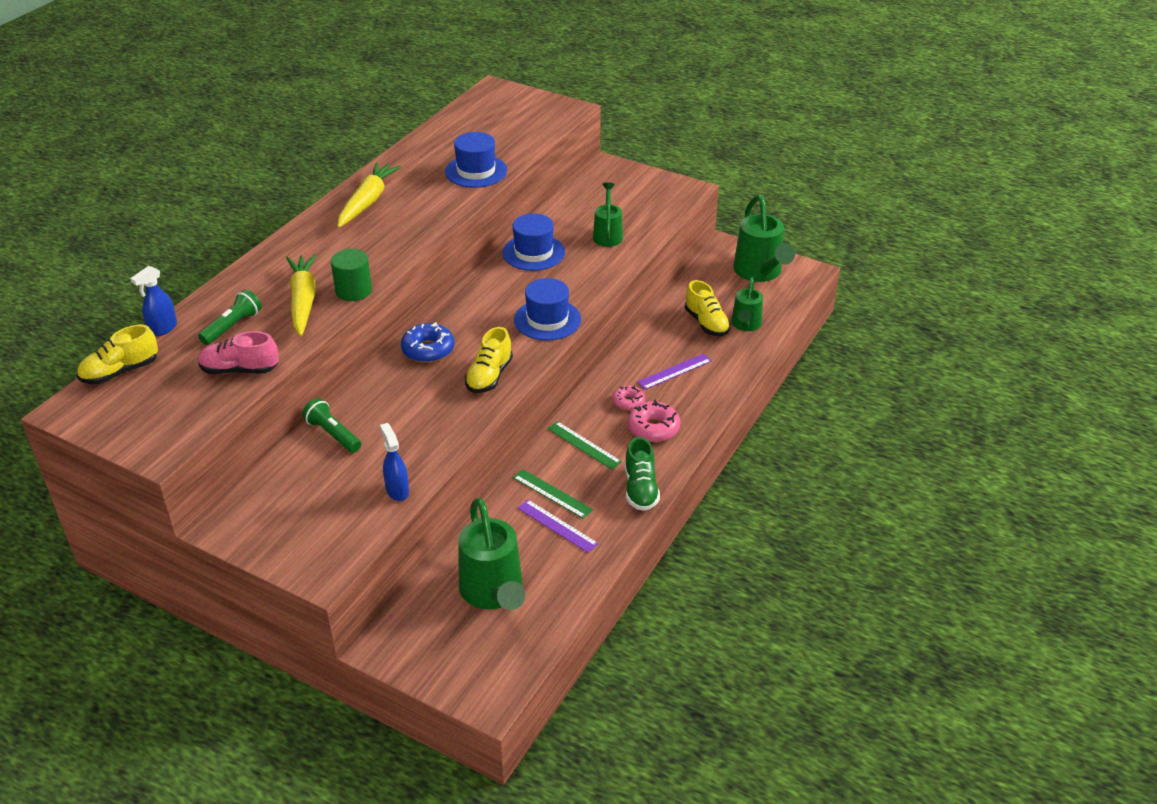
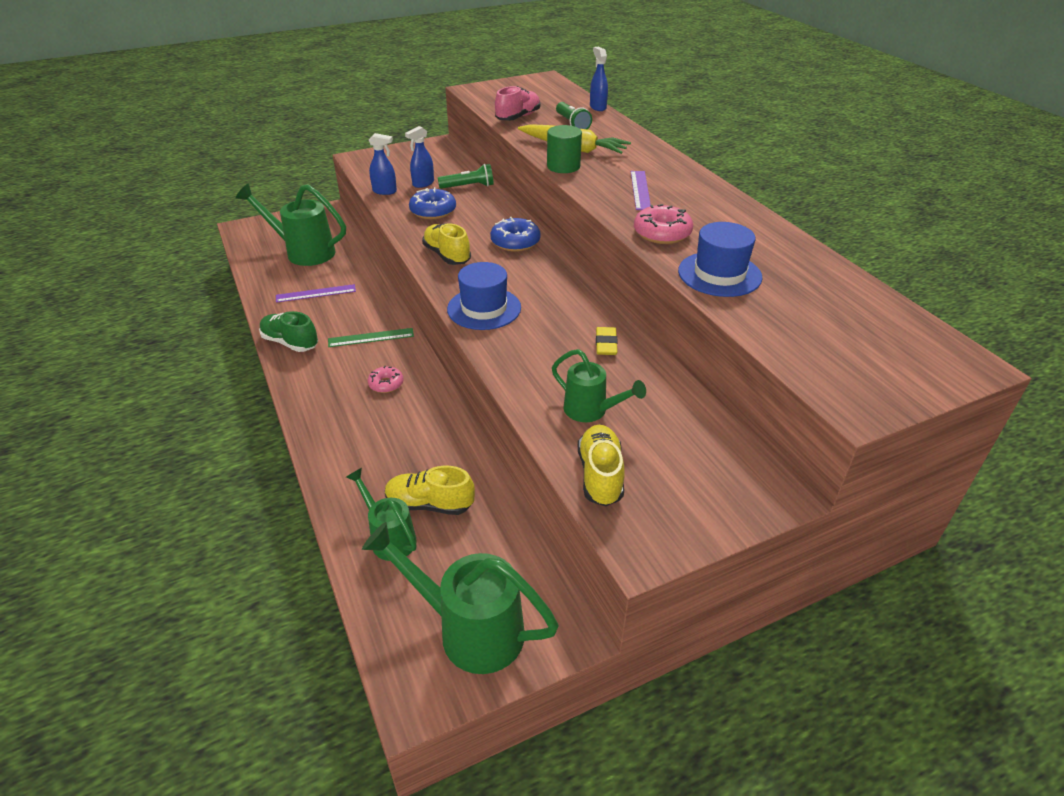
camera: 125 degrees right, 0 degrees up
(120, 372) = (564, 92): yellow shoe -> yellow shoe (600, 475)
(353, 472) = (423, 184): none -> blue spray bottle
(367, 202) = (707, 204): yellow carrot -> none
(413, 429) = (433, 211): none -> blue donut
(533, 253) = (606, 344): blue hat -> yellow eraser
(552, 493) = (346, 303): green ruler -> none
(653, 428) = (338, 382): pink donut -> pink donut (662, 233)
(674, 371) = (388, 434): purple ruler -> purple ruler (640, 190)

